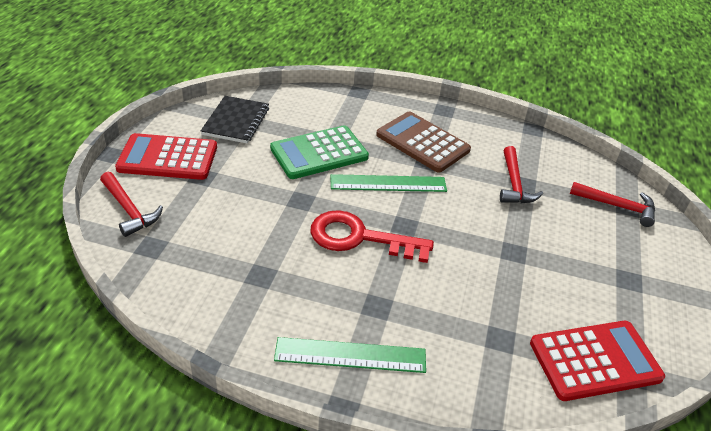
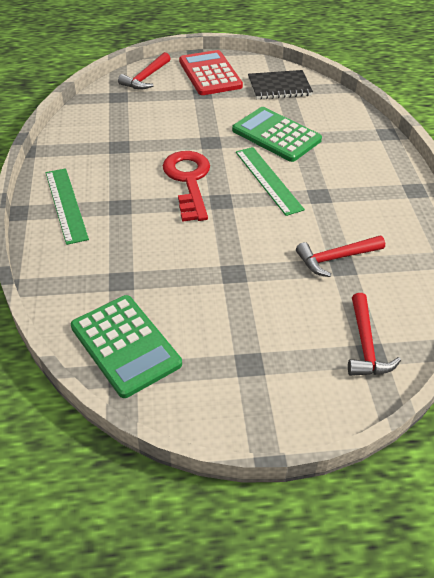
camera: 70 degrees right, 5 degrees up
(422, 142) = (346, 187): brown calculator -> none
(595, 360) = (125, 345): red calculator -> green calculator

